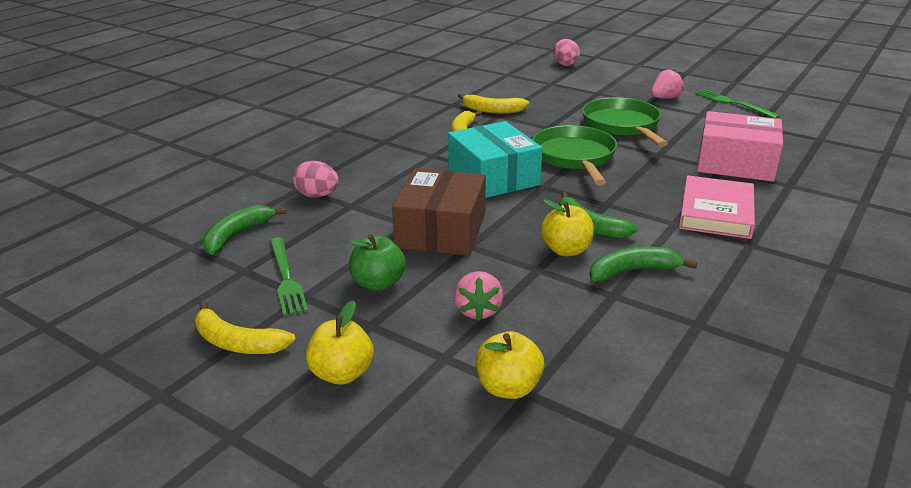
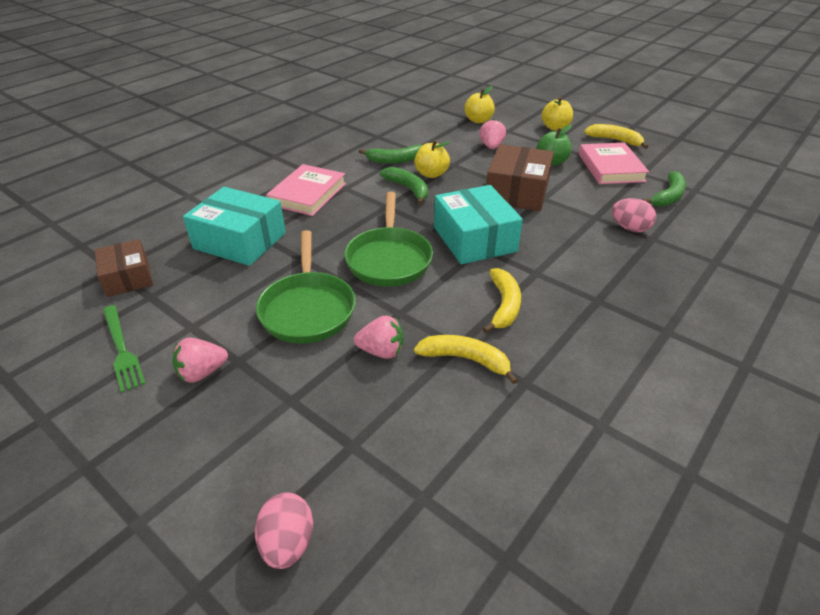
camera: 175 degrees left, 10 degrees up
(286, 278) = (611, 167): green fork -> pink book
(552, 111) = (381, 351): none -> pink strawberry
(735, 163) = (240, 241): pink box -> turquoise box
(797, 134) = (128, 277): none -> brown box

